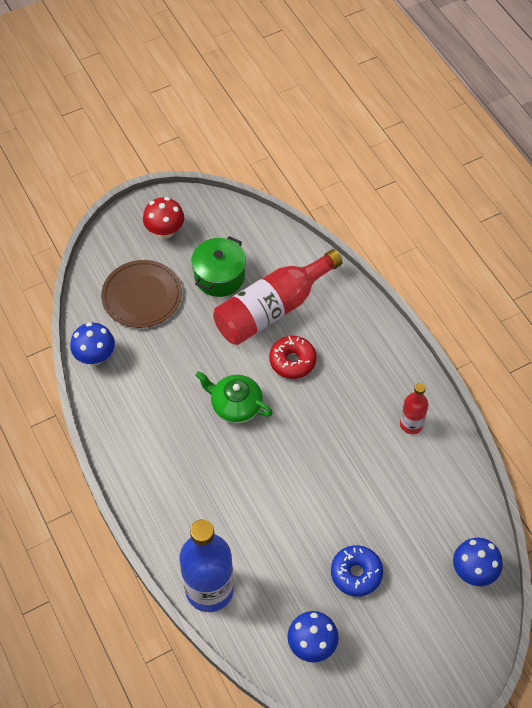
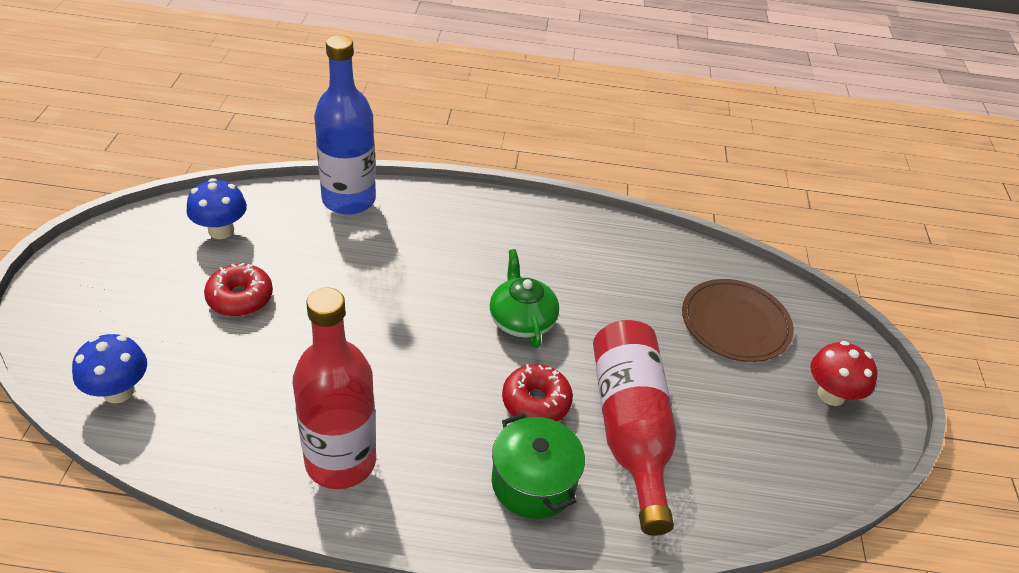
camera: 120 degrees right, 15 degrees down
(95, 356) = (676, 251): blue mushroom -> none
(219, 276) = (720, 407): green pot -> green pot (533, 482)
(235, 405) = (521, 320): green teapot -> green teapot turned 75 degrees counterclockwise
(356, 573) = (240, 298): blue donut -> red donut
(411, 424) = (340, 461): red bottle -> red bottle, size x1.92

